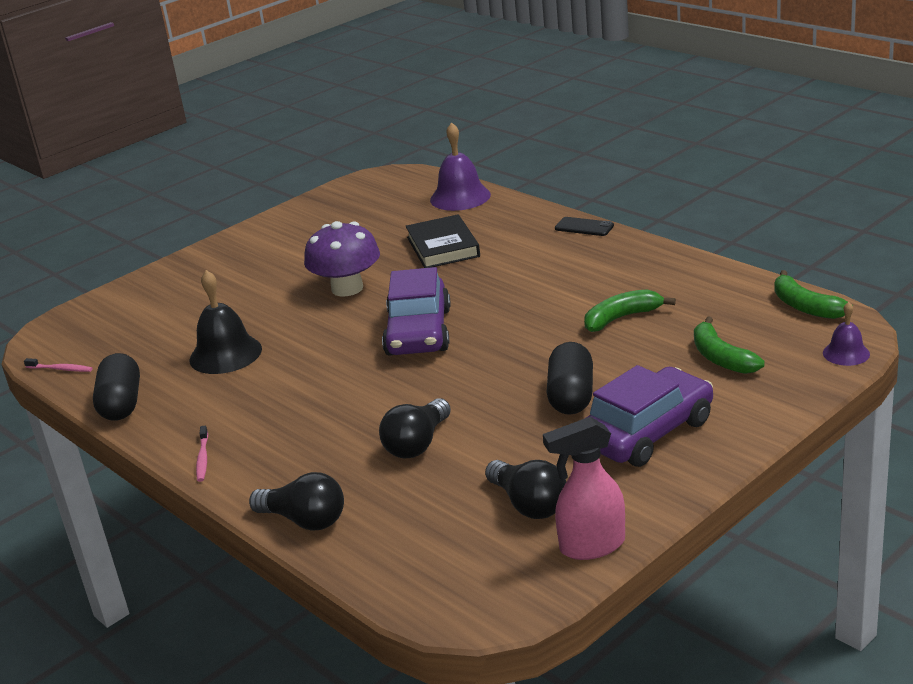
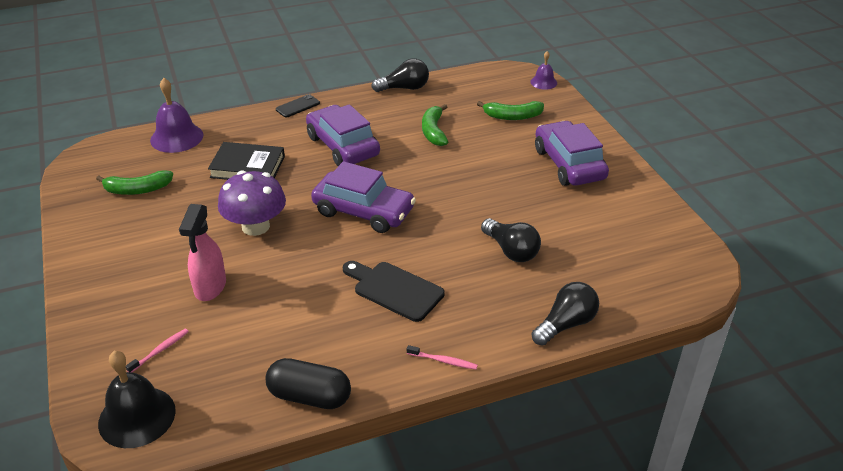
camera: 70 degrees left, 10 degrees up
(60, 369) = (198, 431): pink toothbrush -> pink toothbrush (160, 350)
(225, 354) = (289, 315): black bell -> black bell (137, 416)
(297, 394) = (394, 290): none -> black cutting board
(529, 504) = (611, 226): black light bulb -> black light bulb (404, 88)
(531, 278) = (343, 146): none -> purple car
(571, 396) = (507, 176): black capsule -> none
(591, 546) = (666, 217): pink spray bottle -> pink spray bottle (210, 287)
(805, 306) = (485, 75): green banana -> green banana (137, 189)

